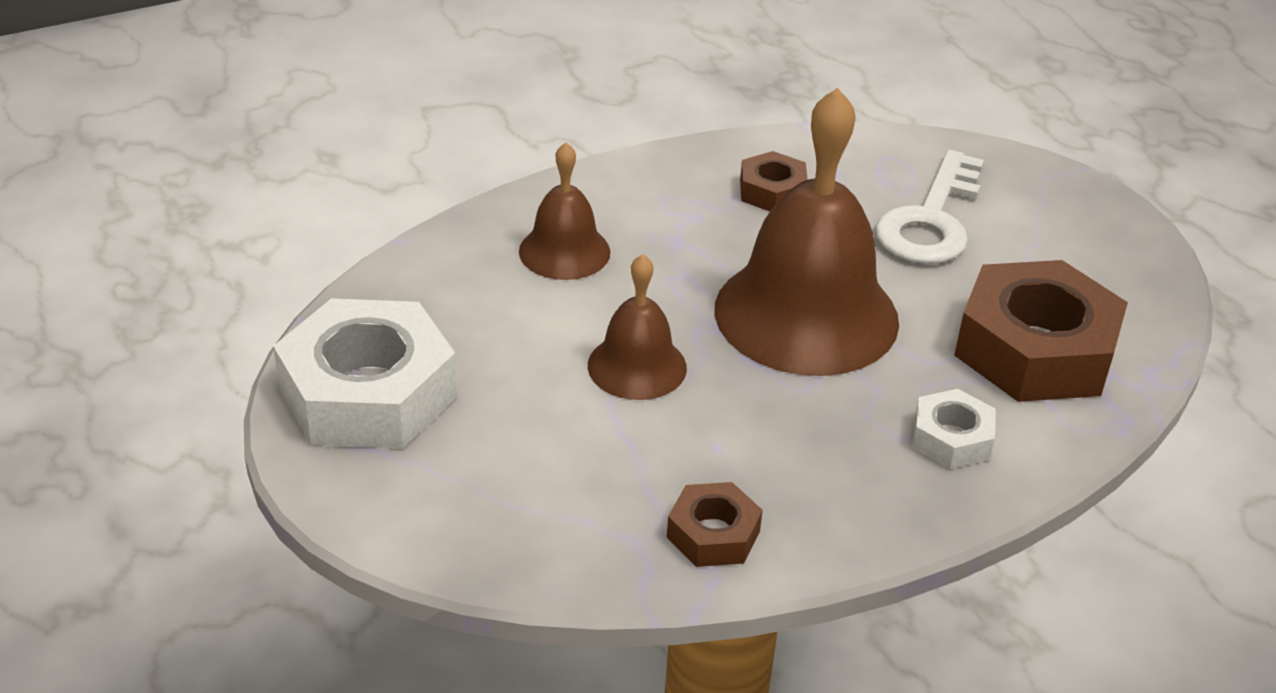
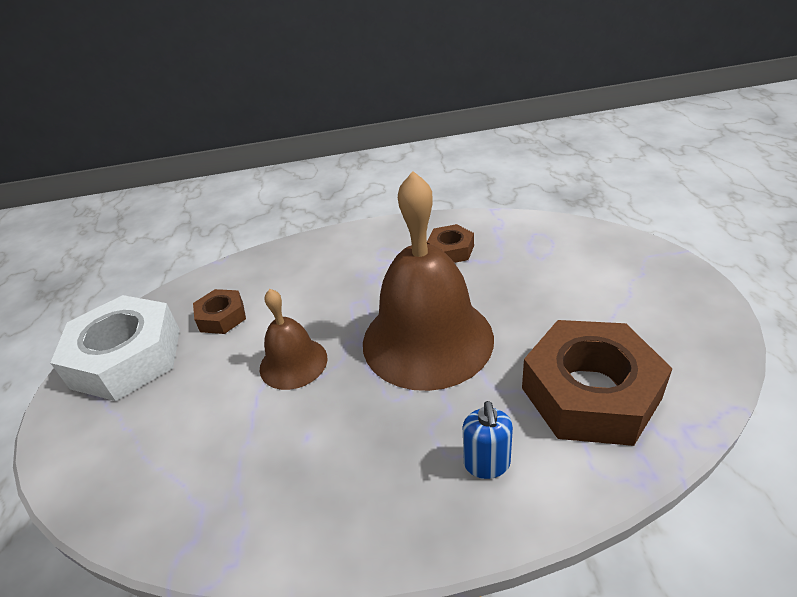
camera: 25 degrees right, 0 degrees up
(564, 251) = (301, 277): brown bell -> none
(713, 534) = (258, 517): brown nut -> brown nut (222, 317)
(931, 220) = (550, 279): white key -> none
(951, 438) = (487, 464): white nut -> blue soap dispenser

